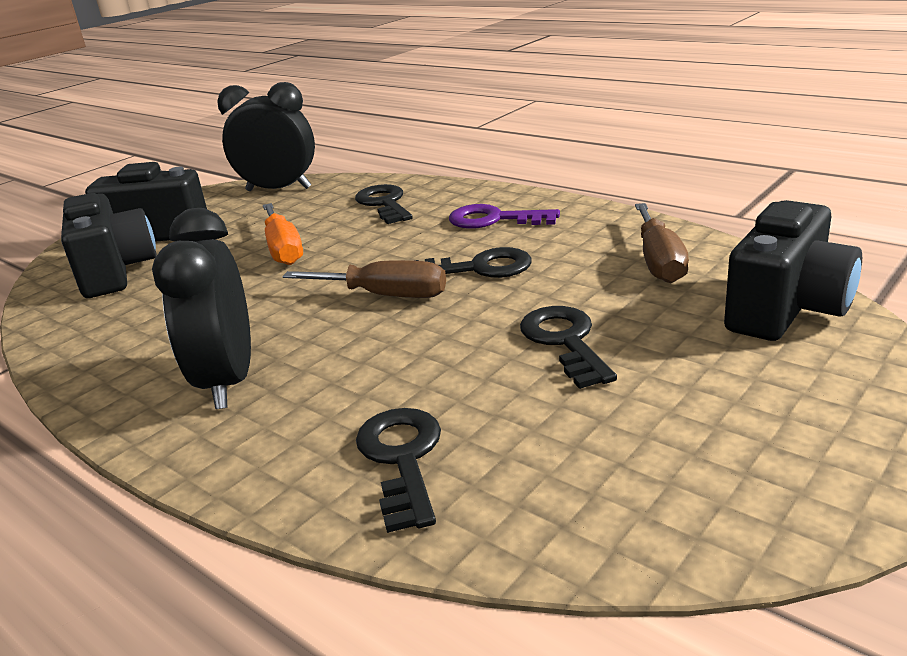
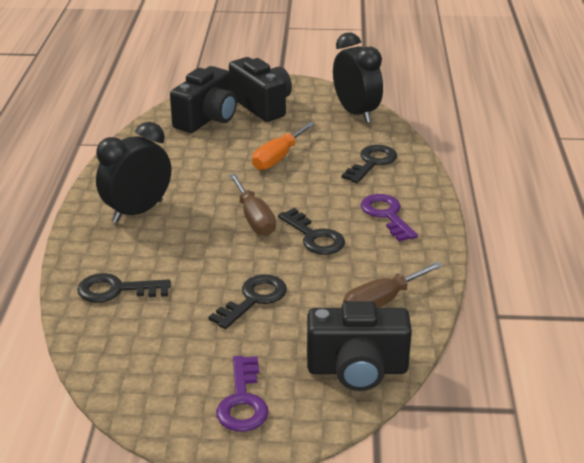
camera: 50 degrees right, 5 degrees up
(402, 459) = (116, 290): black key -> black key turned 135 degrees counterclockwise
(804, 413) = (242, 401): none -> purple key

